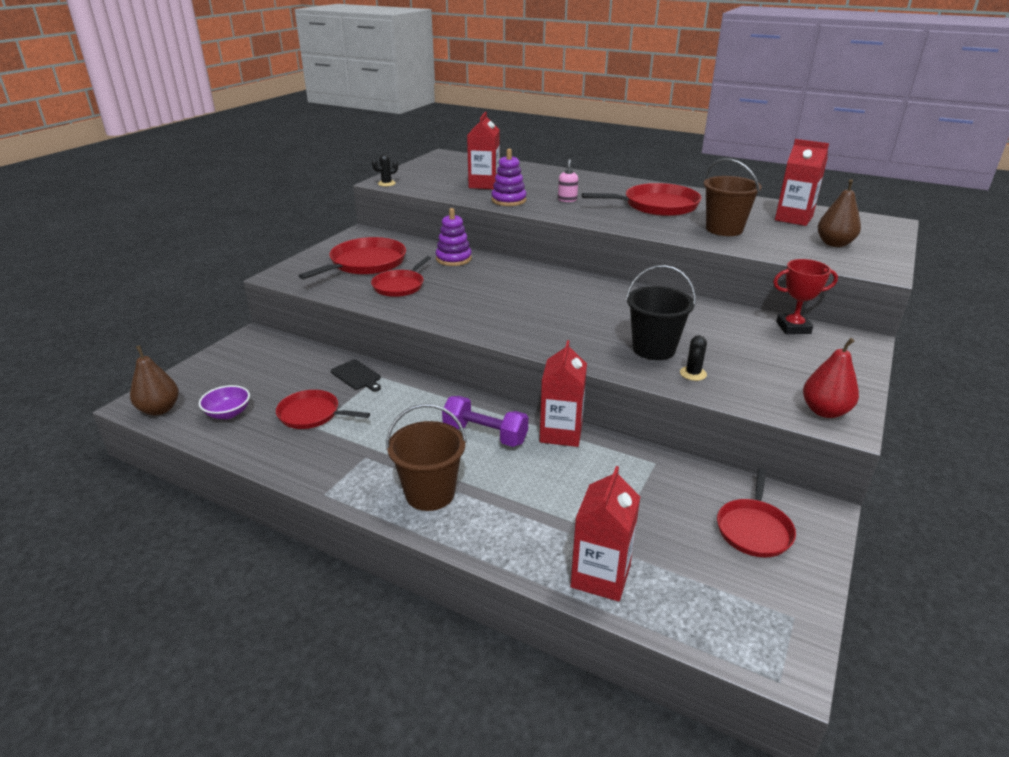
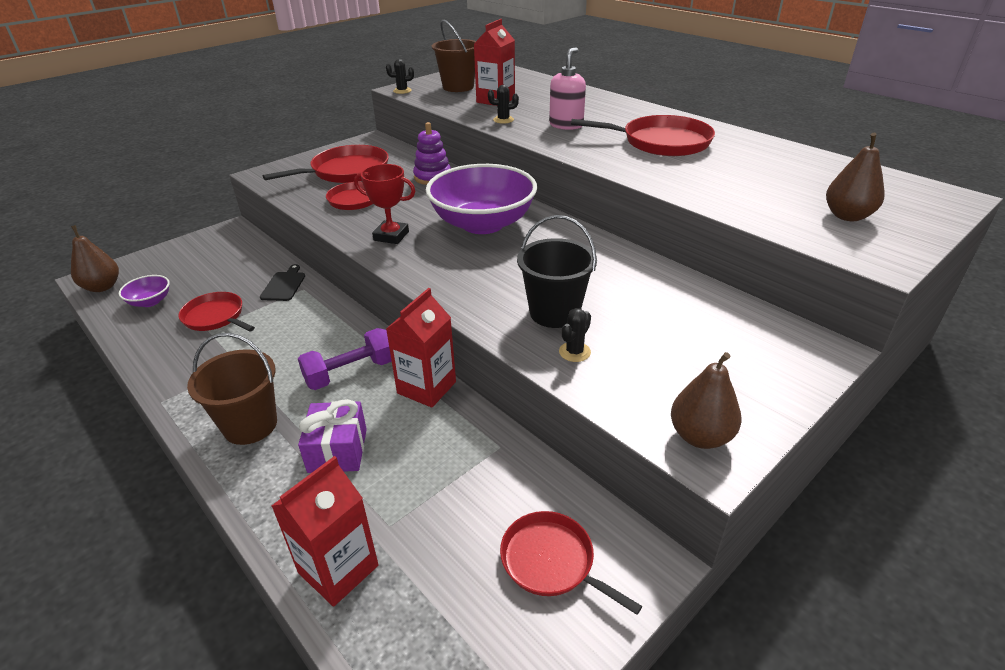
camera: 20 degrees right, 5 degrees up
(357, 376) = (284, 285): black cutting board -> black cutting board turned 150 degrees counterclockwise
(485, 435) = (350, 373): purple dumbbell -> purple dumbbell turned 75 degrees counterclockwise
(508, 200) = (503, 120): purple stacking toy -> black cactus
(526, 495) = (338, 450): none -> purple gift
(534, 291) = (483, 223): none -> purple bowl
(567, 200) = (566, 125): pink soap dispenser -> pink soap dispenser, size x1.61
(724, 229) = (716, 180): brown bucket -> brown bucket (458, 87)
(754, 529) = (551, 561): red pan -> red pan turned 90 degrees clockwise
(793, 218) = (821, 176): red carton -> none
(793, 328) = (748, 316): red trophy -> red trophy (391, 236)
(824, 411) = (700, 436): red pear -> brown pear

